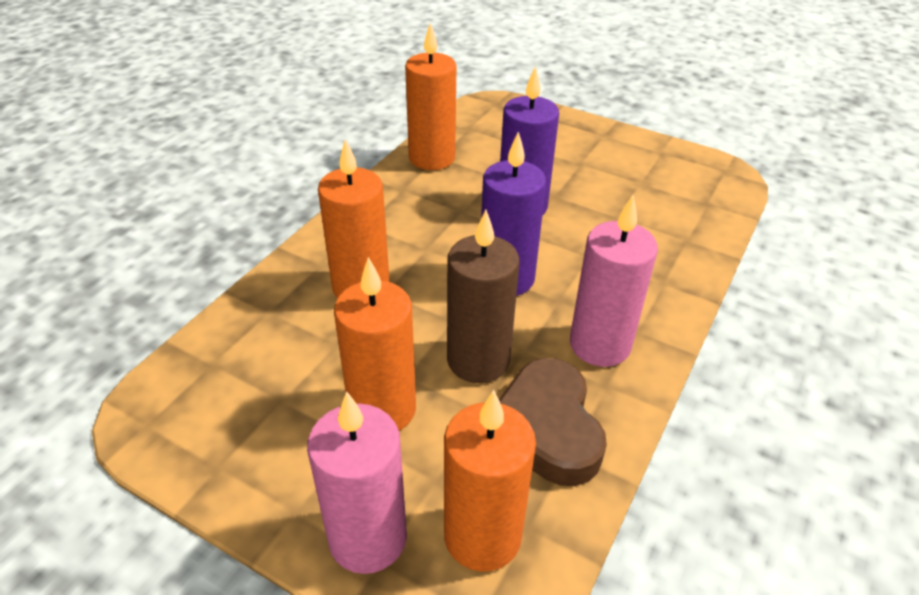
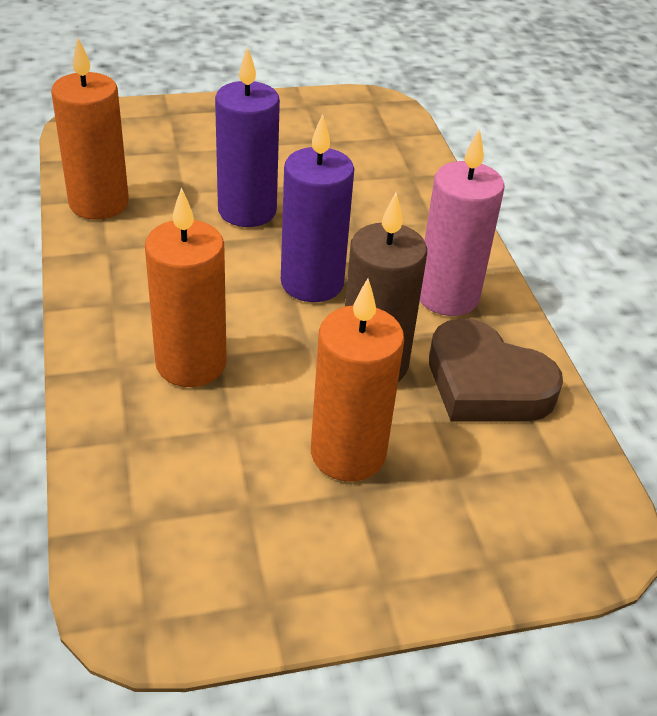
camera: 45 degrees left, 0 degrees up
(368, 538) = (463, 555): pink candle -> none
(482, 536) = (536, 491): orange candle -> none

